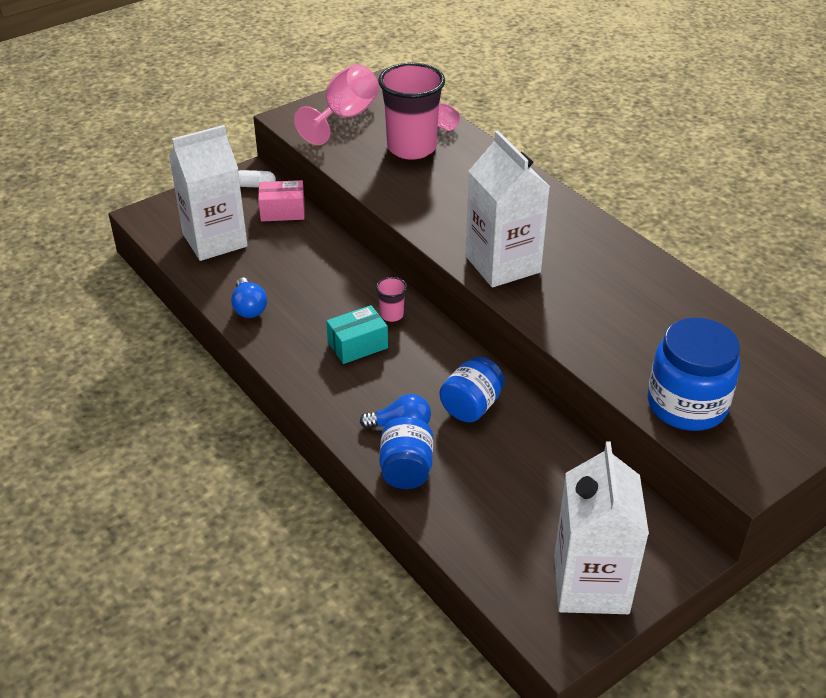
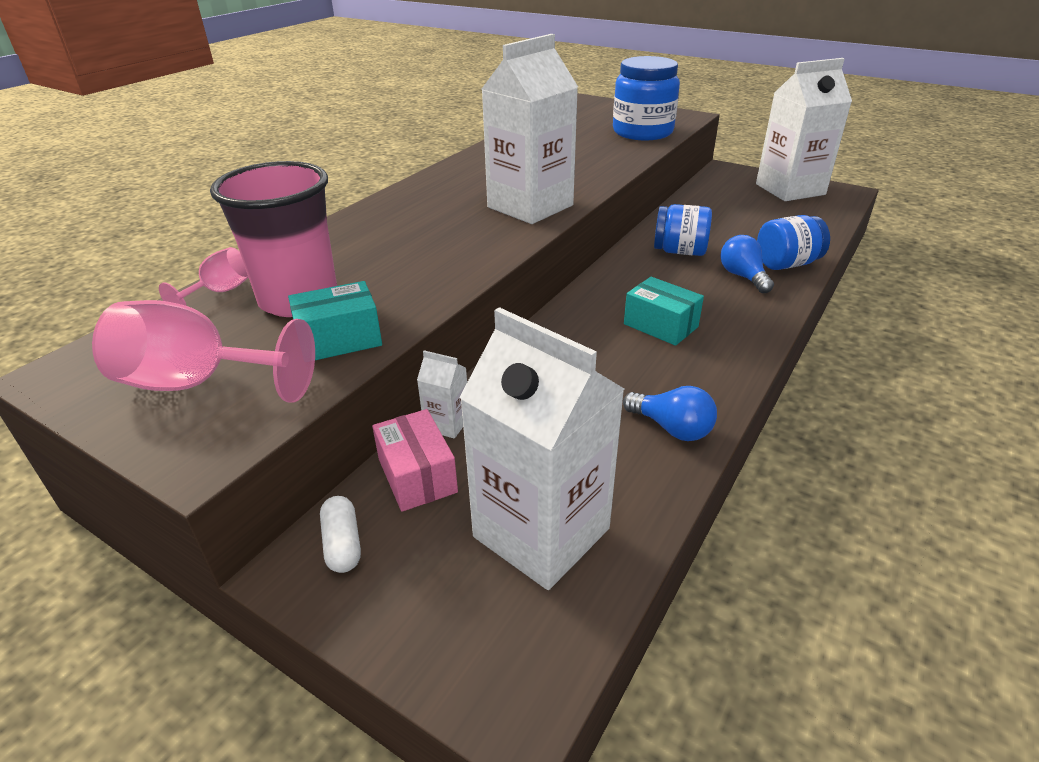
camera: 110 degrees left, 5 degrees down
(249, 308) = (672, 428): blue light bulb -> blue light bulb turned 75 degrees clockwise
(316, 227) = (447, 424): none -> white carton
(355, 157) = (339, 340): none -> turquoise box
(391, 315) = (592, 317): pink cup -> none

